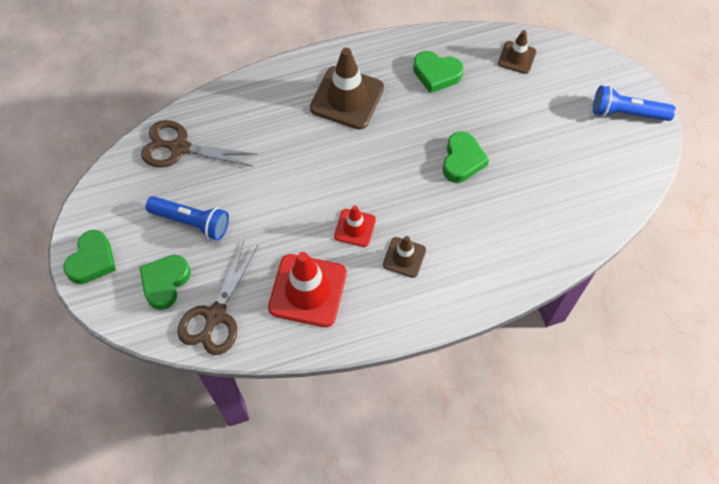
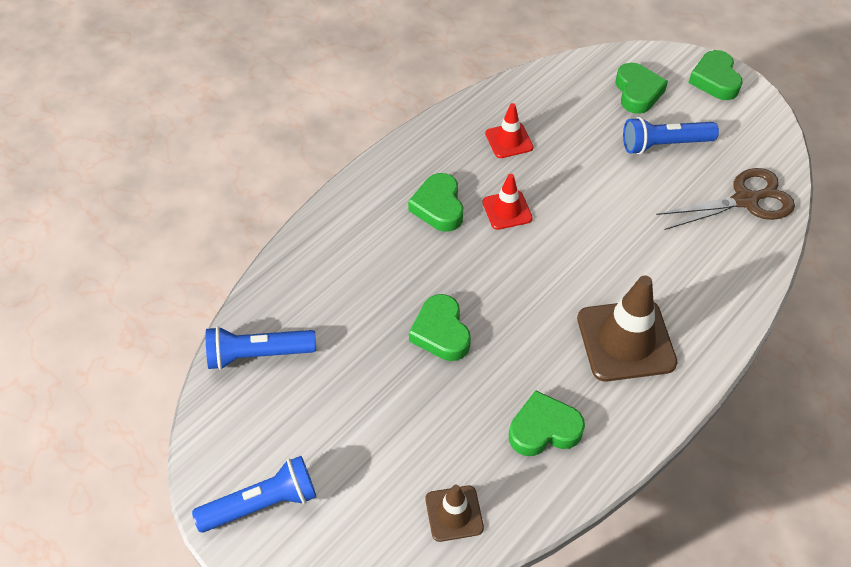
camera: 150 degrees right, 10 degrees down
(215, 315) = (571, 89): brown scissors -> none
(307, 290) = (509, 140): red traffic cone -> red traffic cone, size x0.55
(404, 257) = (438, 207): brown traffic cone -> green heart
(595, 205) = (258, 354): none -> blue flashlight

